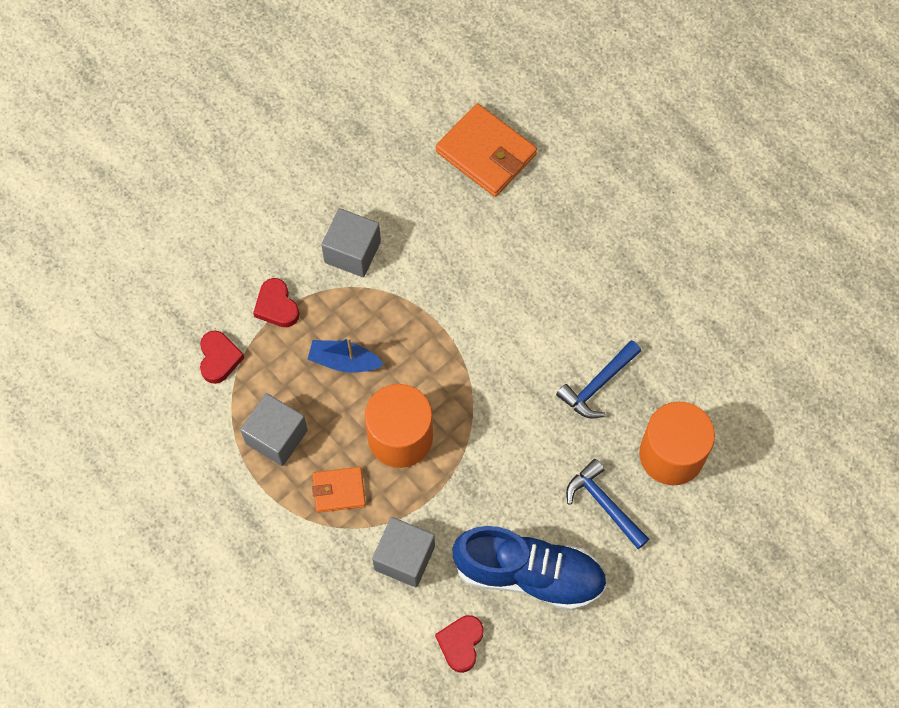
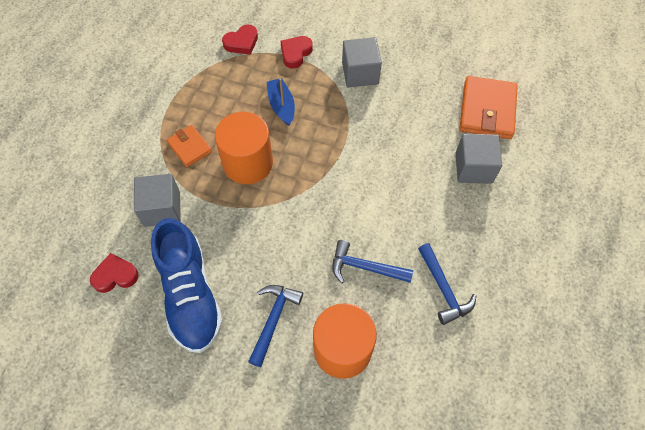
camera: 60 degrees right, 5 degrees down
(276, 437) = (207, 96): grey cube -> grey cube (473, 168)
(663, 325) = (443, 289): none -> blue hammer

